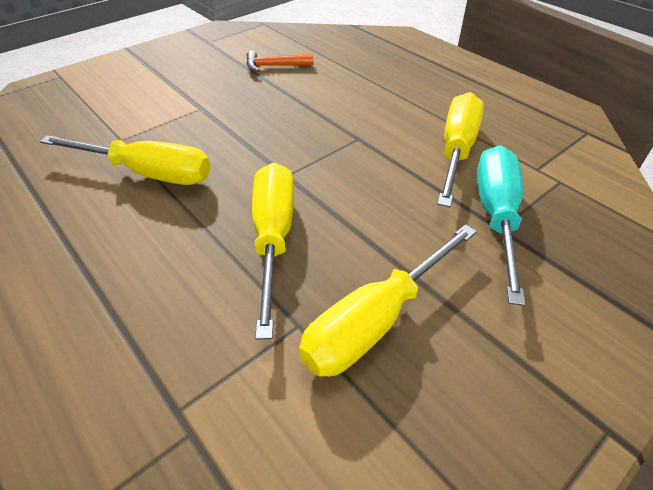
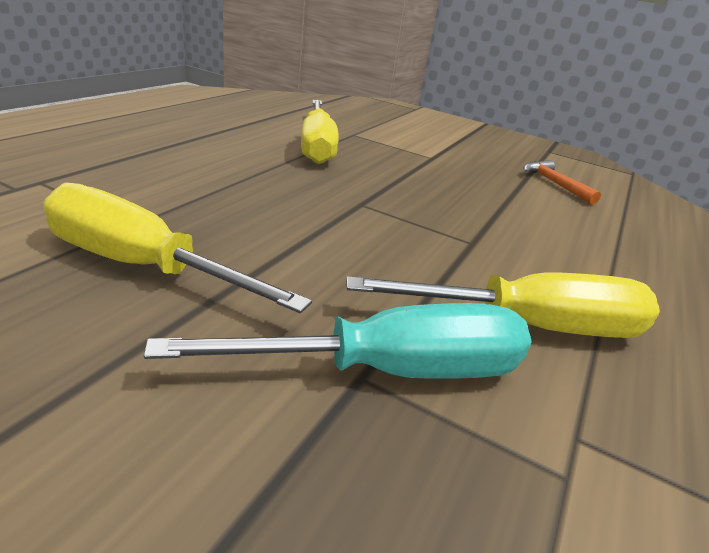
camera: 65 degrees right, 15 degrees down
(273, 237) = (258, 203): yellow screwdriver -> none

